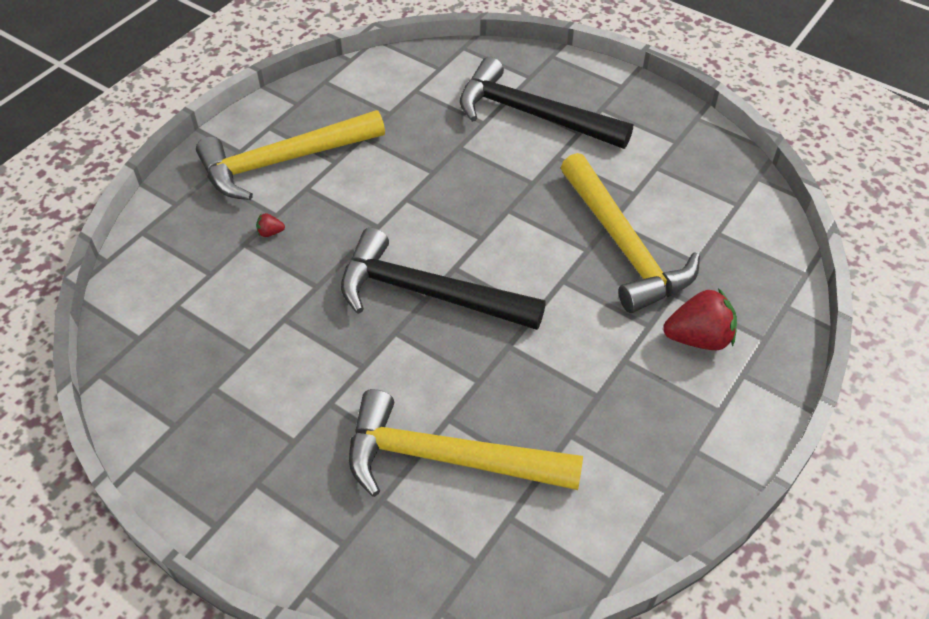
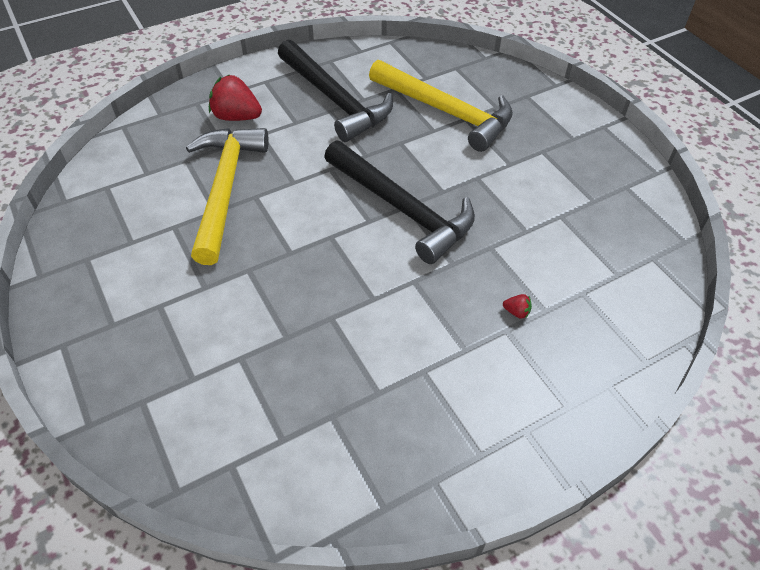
camera: 155 degrees left, 0 degrees up
(283, 161) = (479, 394): yellow hammer -> none
(532, 114) = (184, 346): black hammer -> black hammer (335, 100)

